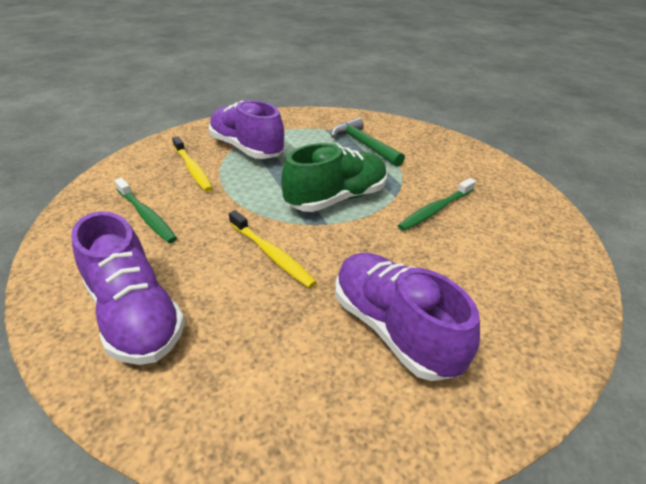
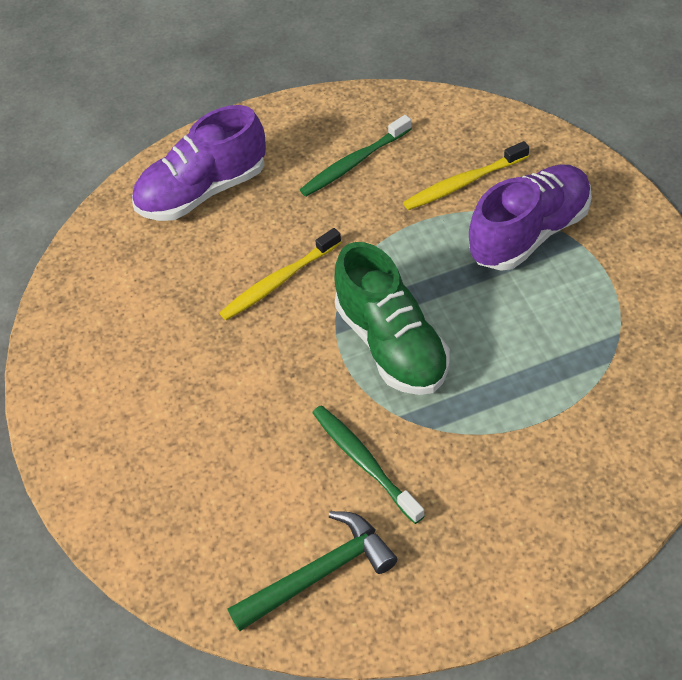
camera: 100 degrees right, 15 degrees up
(364, 145) = (562, 388): green hammer -> green hammer (319, 574)
(393, 328) = (160, 385): purple shoe -> none

